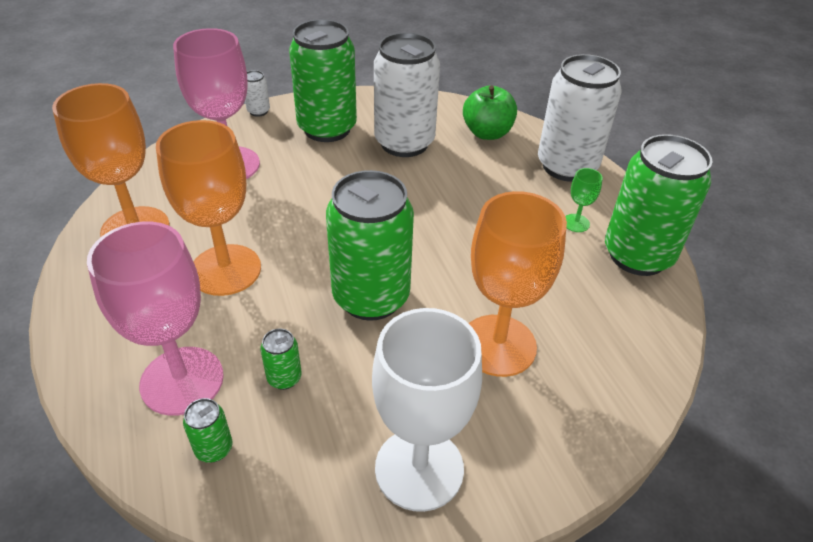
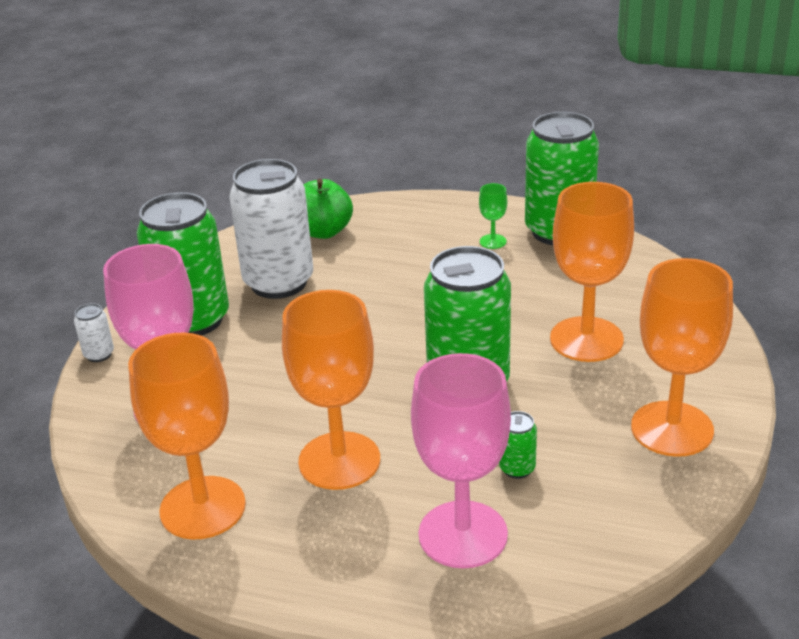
camera: 50 degrees left, 10 degrees down
(214, 448) = (561, 537): green can -> none
(419, 468) = (672, 429): white goblet -> orange goblet
(567, 166) = (419, 213): white can -> none

